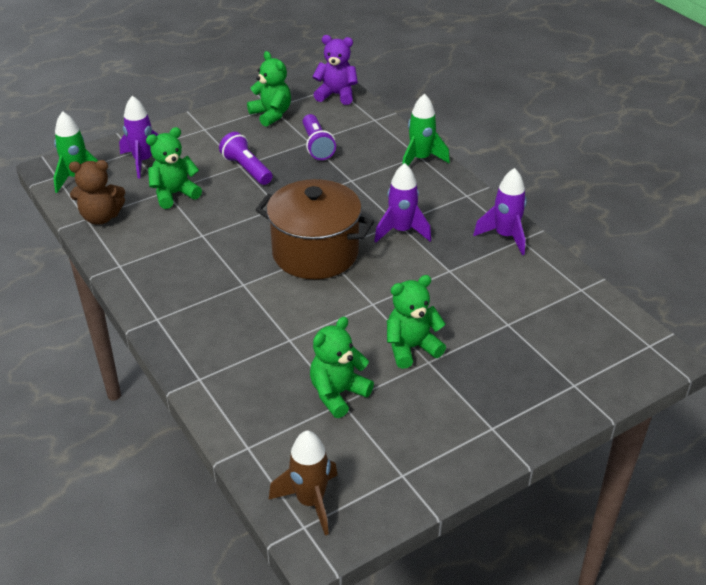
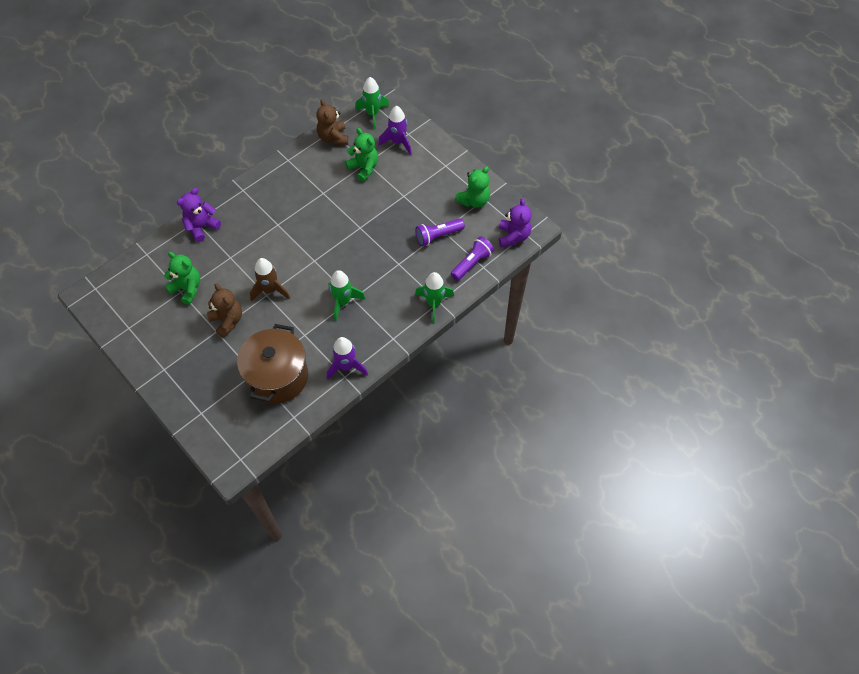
camera: 80 degrees right, 20 degrees up
(214, 371) = (201, 227): none -> purple teddy bear
(247, 169) = (400, 200): purple flashlight -> purple flashlight (472, 263)
(310, 501) = (110, 288): brown rocket -> brown rocket (270, 290)
(315, 253) = (313, 256): brown pot -> brown pot (277, 376)
(401, 231) = (343, 302): purple rocket -> green rocket
(411, 348) = (227, 321): green teddy bear -> brown teddy bear

